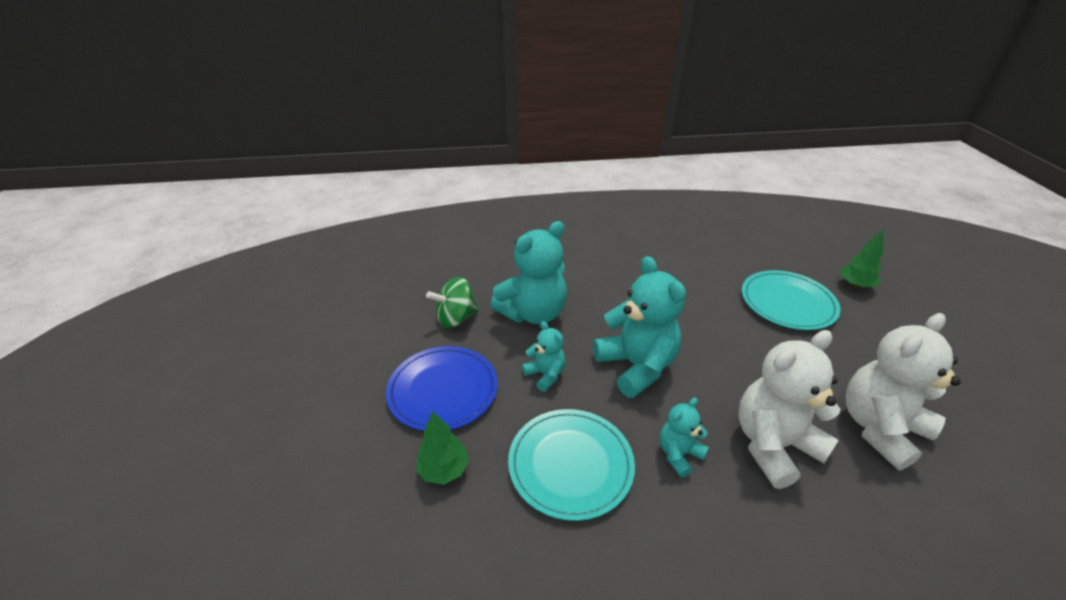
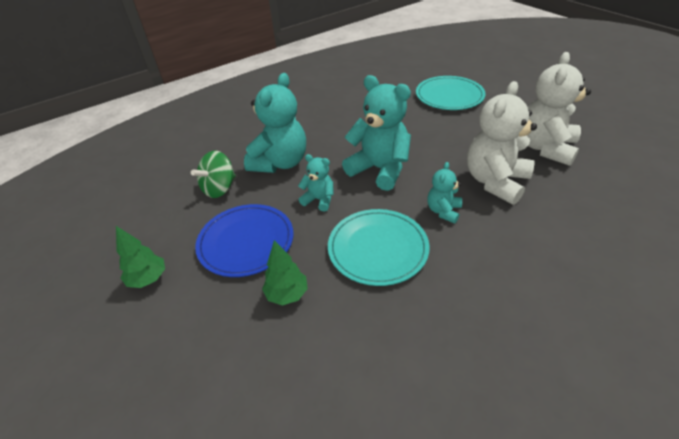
camera: 25 degrees left, 5 degrees up
(855, 285) = (481, 72): green tree -> green tree (148, 279)

